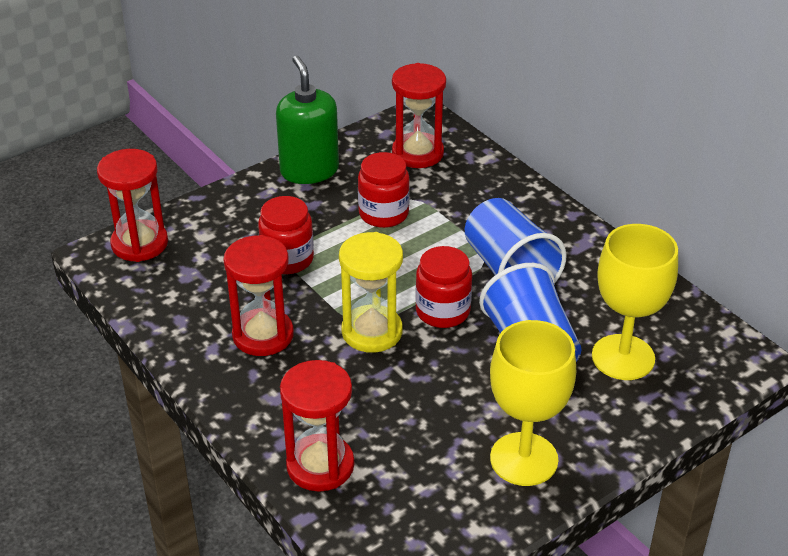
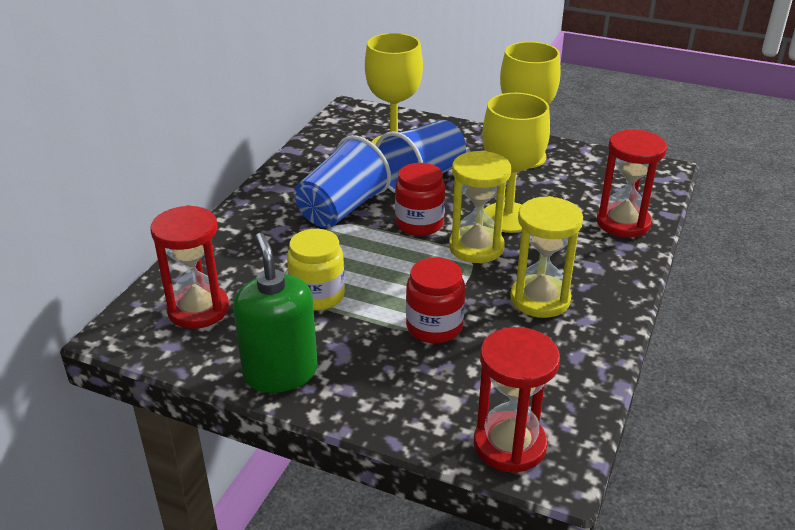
camera: 120 degrees left, 5 degrees down
(263, 335) = (540, 299): red hourglass -> yellow hourglass
(309, 170) = (280, 373): green soap dispenser -> green soap dispenser turned 120 degrees clockwise
(383, 214) = (317, 295): red jar -> yellow jar
(403, 379) = (508, 217): none -> yellow goblet

